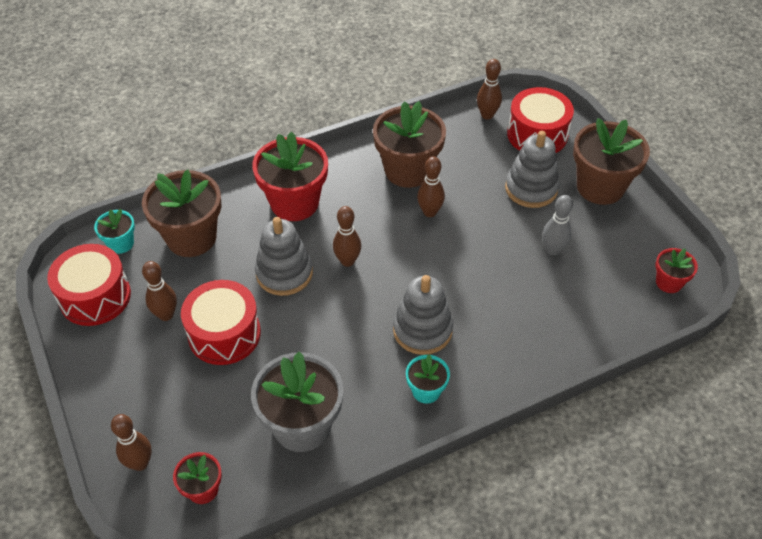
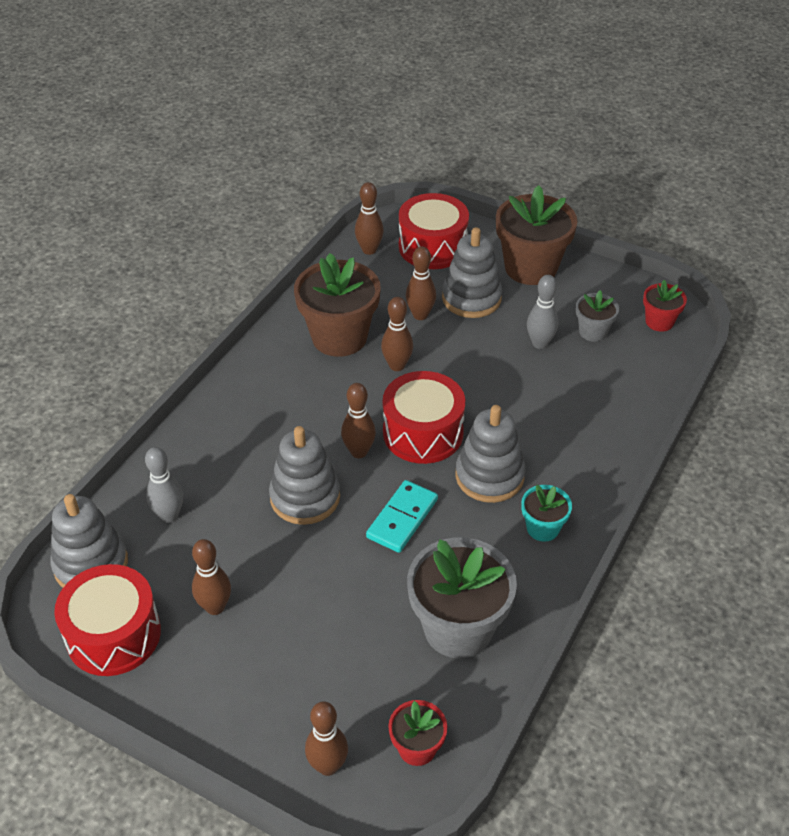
camera: 35 degrees left, 5 degrees down
(121, 243) = (91, 564): turquoise flower pot -> grey stacking toy
(191, 237) = (169, 516): brown flower pot -> grey bowling pin
(224, 334) = (297, 589): red drum -> red drum (423, 433)
(294, 203) = (251, 424): red flower pot -> none
(334, 325) = (402, 518): none -> turquoise domino
(480, 182) = (420, 315): none -> brown bowling pin
(604, 262) = (593, 332): none -> grey flower pot

